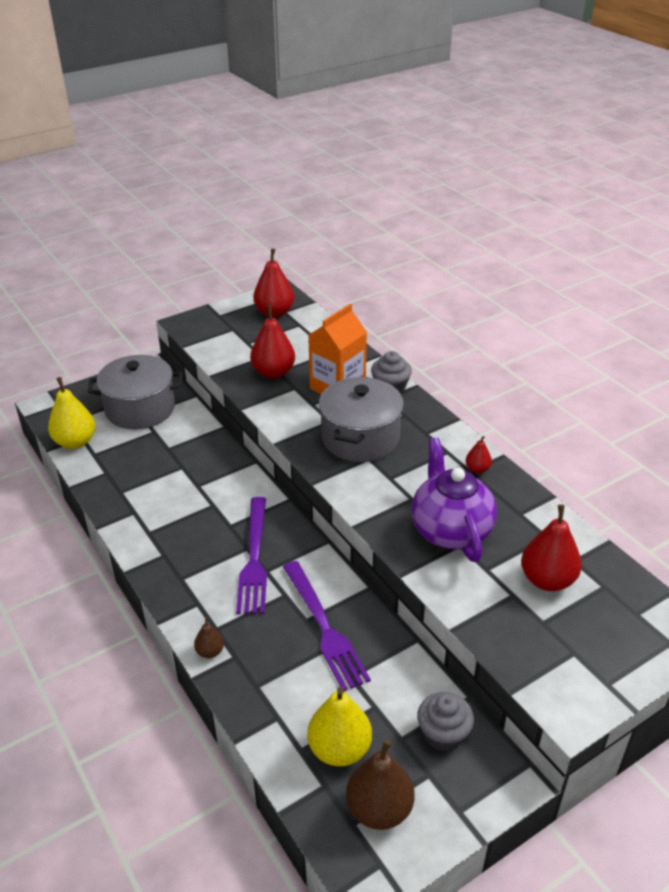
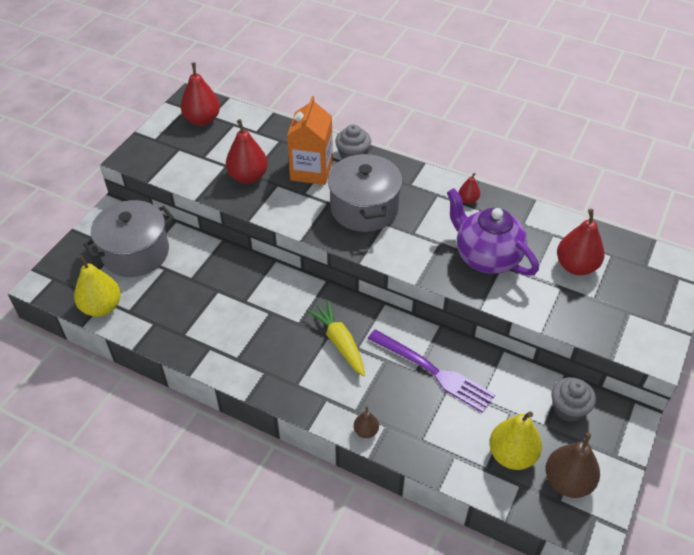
camera: 30 degrees left, 10 degrees up
(254, 559) = (339, 342): purple fork -> yellow carrot

